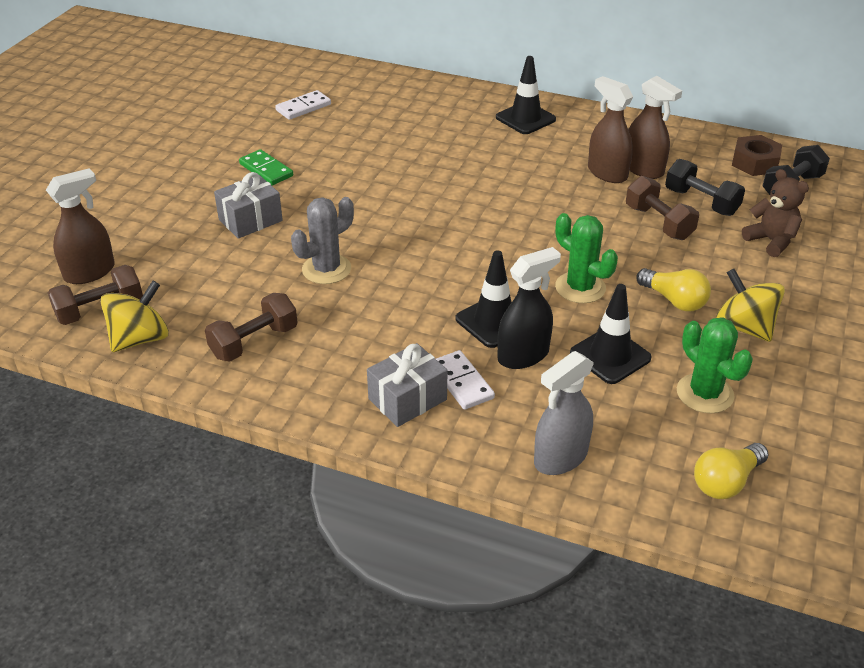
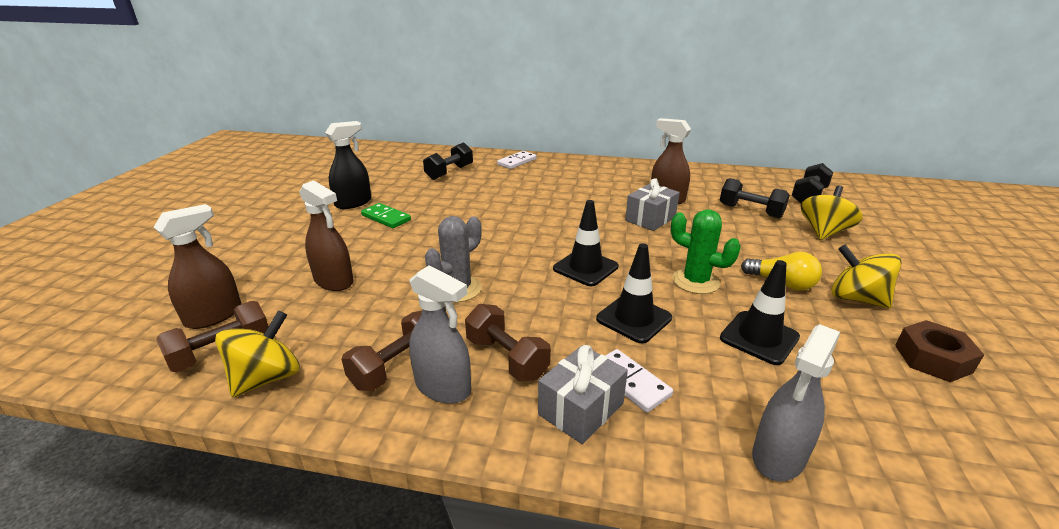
camera: 10 degrees left, 10 degrees down
(250, 220) = (377, 256): grey gift -> grey gift (650, 219)
(292, 366) = (443, 387): none -> grey spray bottle
(303, 107) = (410, 175): white domino -> white domino (517, 162)
(352, 106) = (449, 172): none -> black dumbbell
(523, 355) = (678, 347): black spray bottle -> black spray bottle (353, 203)
(525, 118) = (586, 170): black traffic cone -> black traffic cone (585, 268)
(643, 169) = (692, 194): brown spray bottle -> brown spray bottle (334, 281)
(658, 223) = (728, 227): brown dumbbell -> brown dumbbell (507, 358)
(705, 393) = (871, 363): green cactus -> none
(726, 482) = (969, 459): yellow light bulb -> none
(755, 162) = (770, 184): brown nut -> brown nut (933, 359)
(771, 241) = (823, 232): brown teddy bear -> yellow spinning top

